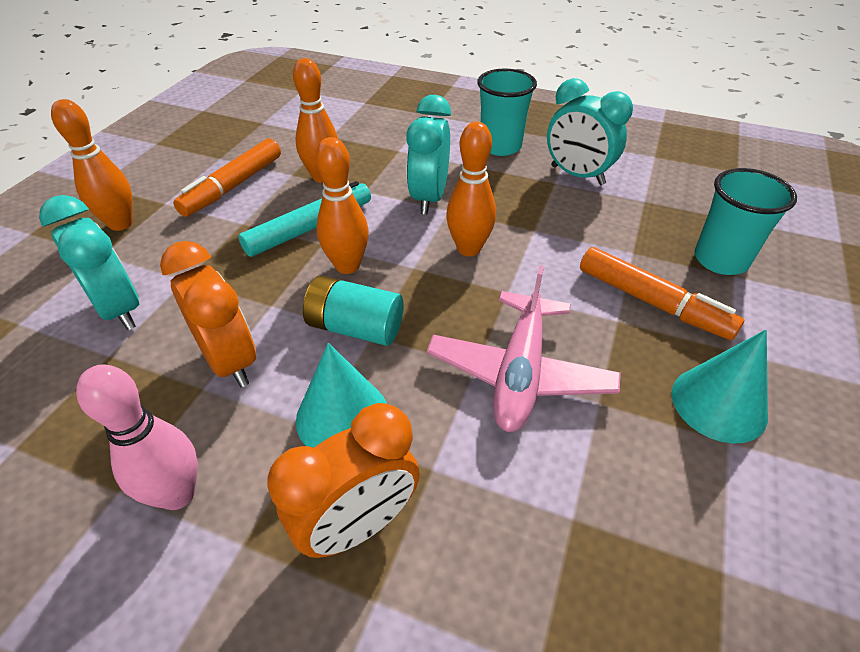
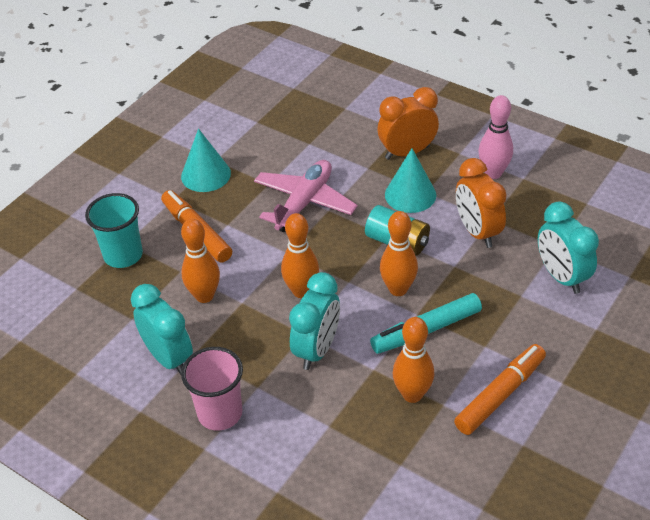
camera: 165 degrees left, 0 degrees up
(121, 224) = (593, 360): orange bowling pin -> orange bowling pin (204, 296)
(500, 146) = (220, 413): turquoise cup -> pink cup

